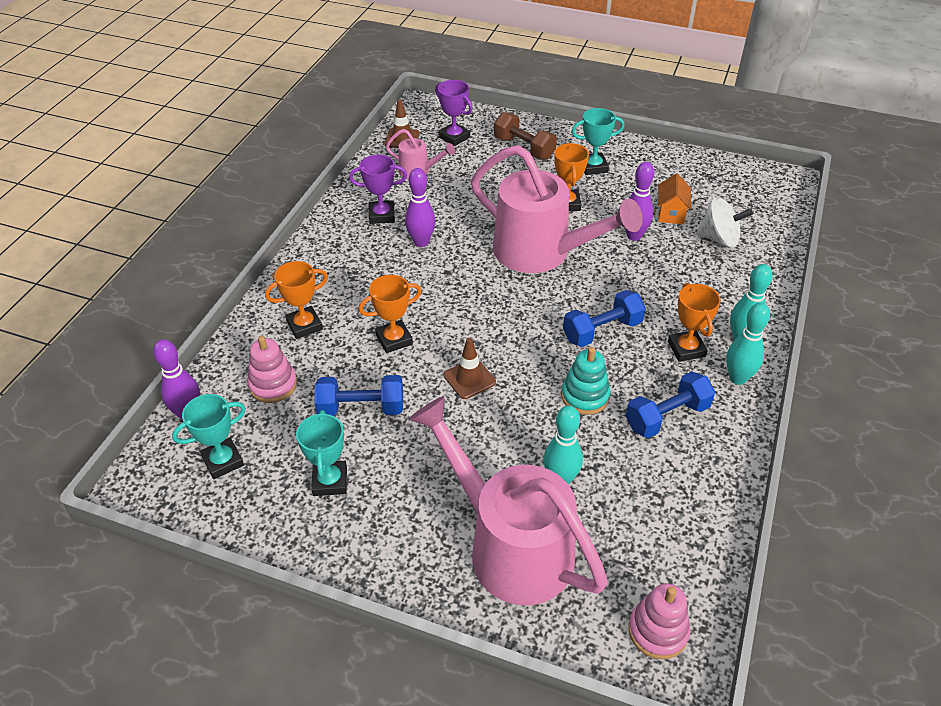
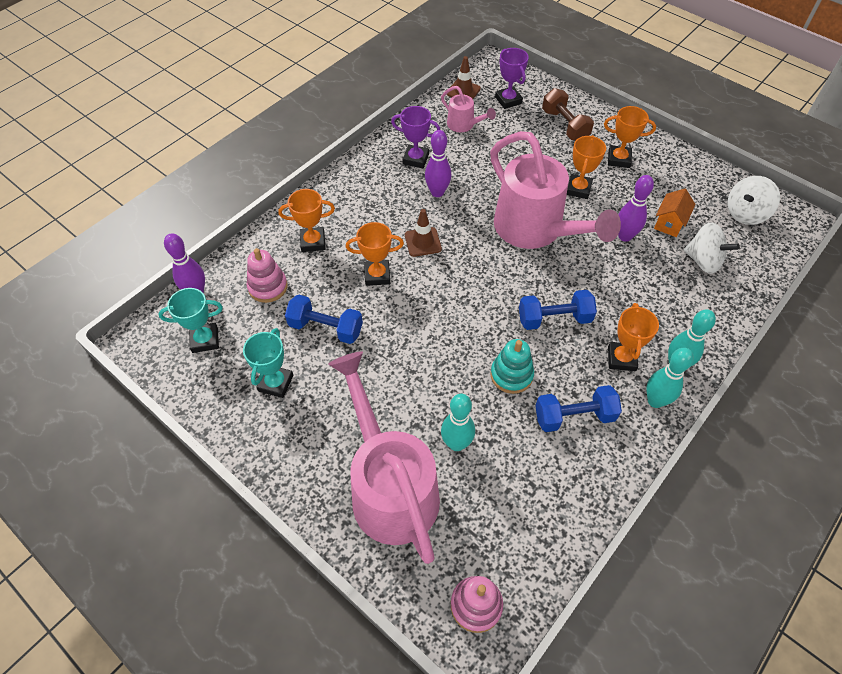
camera: 20 degrees right, 10 degrees up
(469, 379) = (422, 329): brown traffic cone -> brown traffic cone (423, 242)
(593, 167) = (618, 159): turquoise trophy -> orange trophy
(737, 187) = (745, 213): none -> white spinning top

